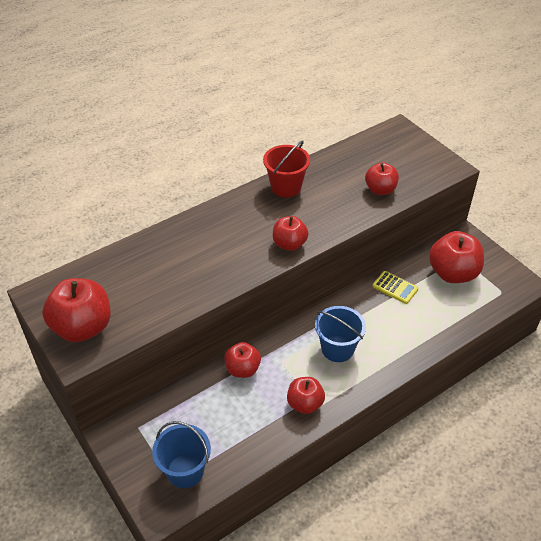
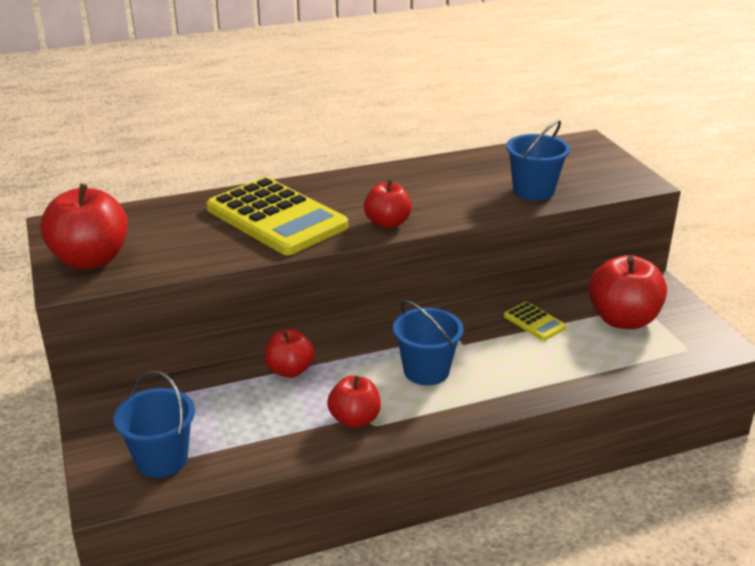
camera: 15 degrees right, 15 degrees down
(205, 254) = (276, 218): none -> yellow calculator
(286, 187) = (411, 174): red bucket -> none
(380, 190) = (533, 191): red apple -> blue bucket

